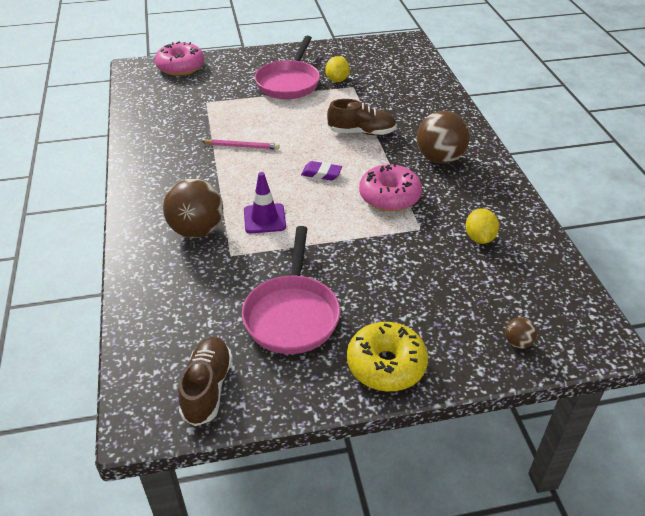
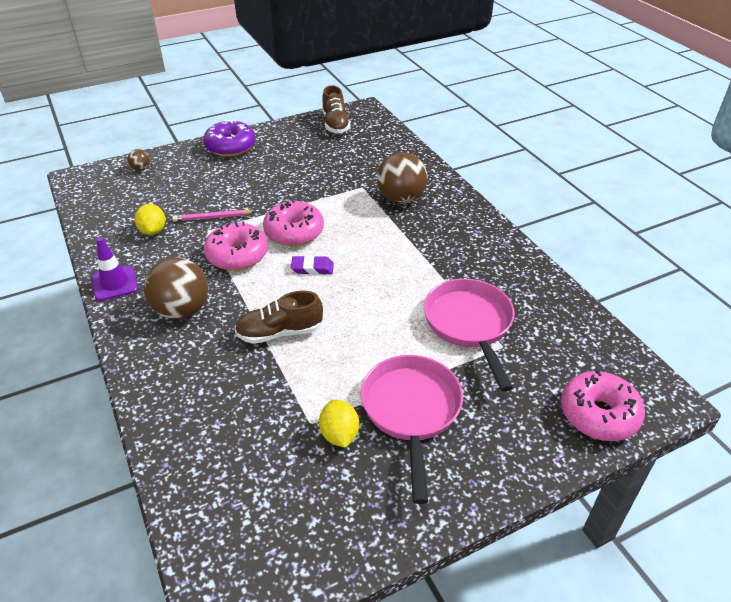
camera: 165 degrees right, 0 degrees up
(242, 146) = (413, 286): pink pencil -> pink pencil (212, 217)
(264, 219) = (349, 216): purple traffic cone -> purple traffic cone (115, 283)
(292, 314) = (299, 160): pink pan -> pink pan (469, 325)
(328, 211) = (294, 232): none -> pink donut
(386, 365) = (230, 147): yellow donut -> purple donut

